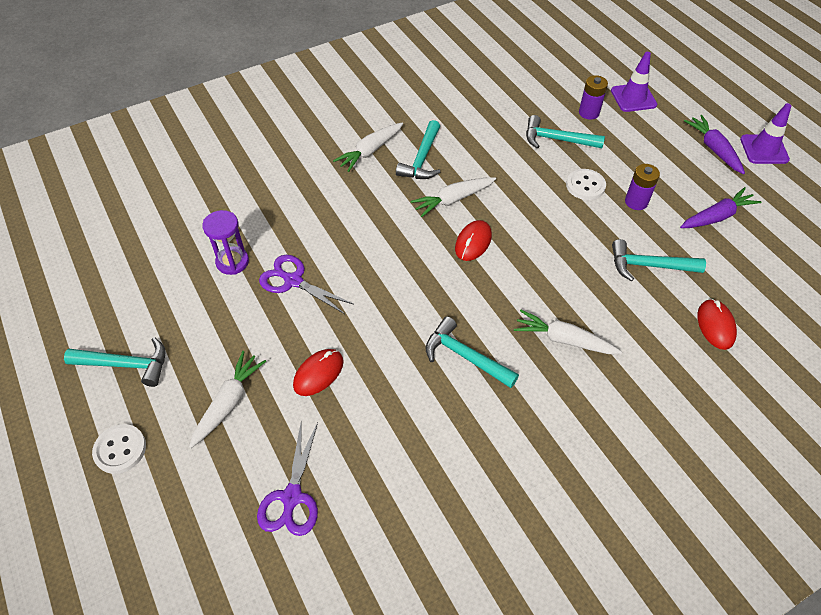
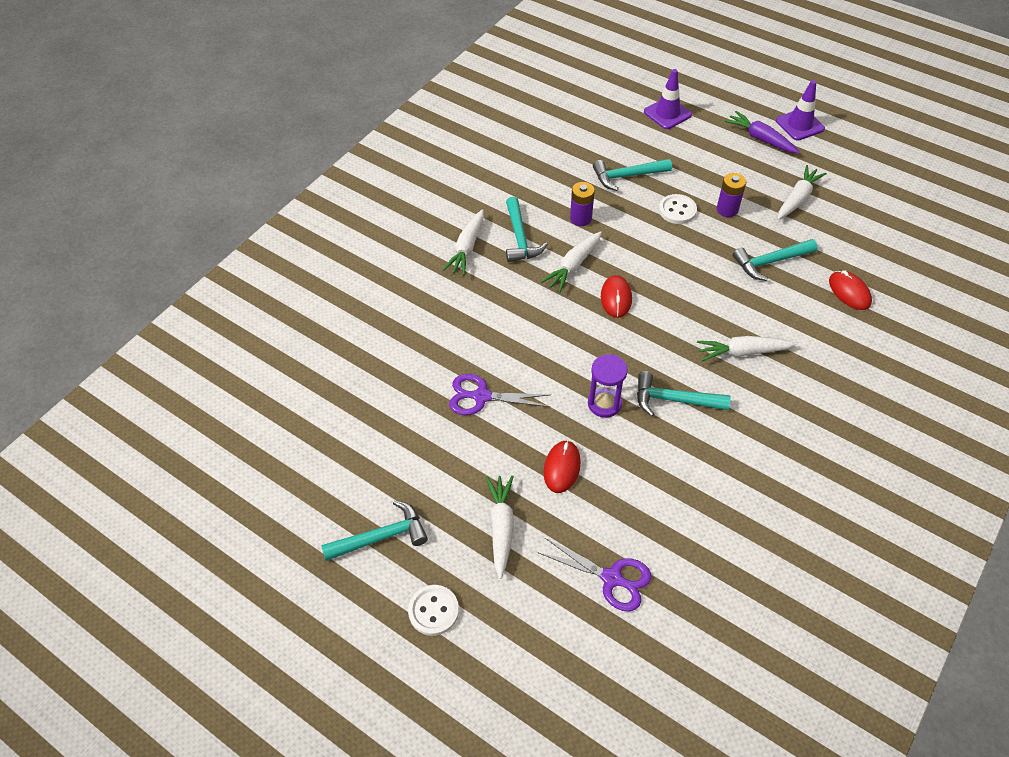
camera: 25 degrees left, 0 degrees up
(232, 262) = (412, 402): purple hourglass -> purple hourglass (604, 403)
(292, 497) = (611, 578): purple scissors -> purple scissors turned 45 degrees counterclockwise
(589, 113) = (638, 141): purple battery -> purple battery (580, 218)
(716, 216) = (797, 198): purple carrot -> white carrot

